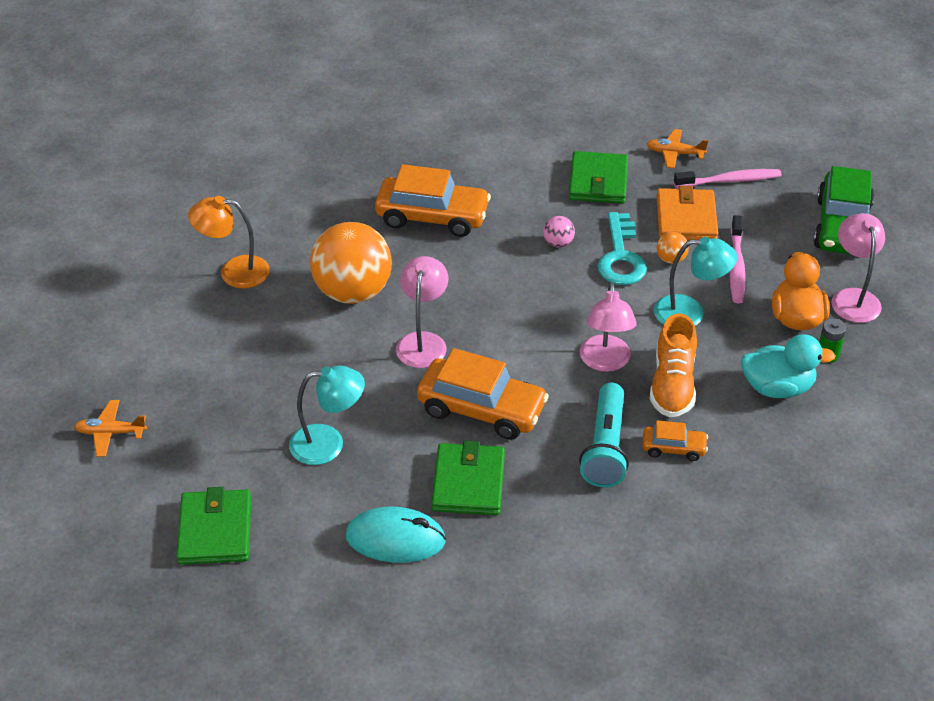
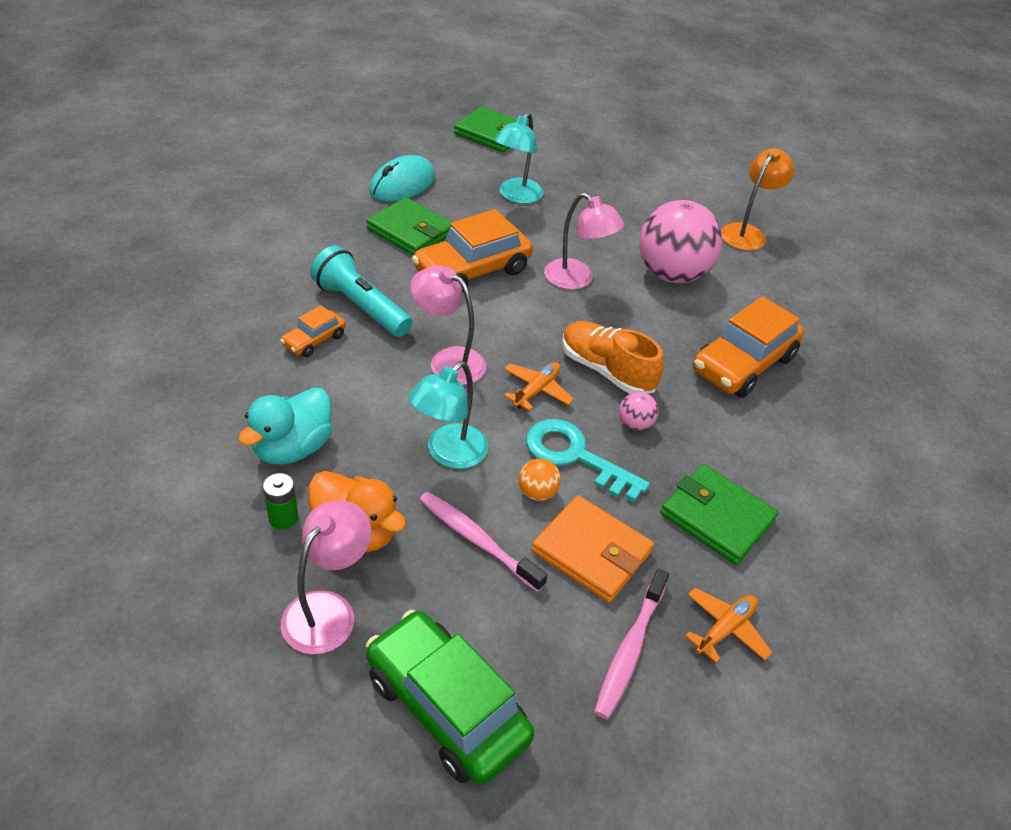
camera: 120 degrees right, 0 degrees up
(110, 433) = (616, 132): orange plane -> orange plane (536, 390)
(353, 292) = (671, 274): orange ball -> pink ball
(672, 385) = (377, 383): orange shoe -> orange shoe (606, 370)
(853, 298) = (328, 610): pink lamp -> pink lamp turned 90 degrees counterclockwise

